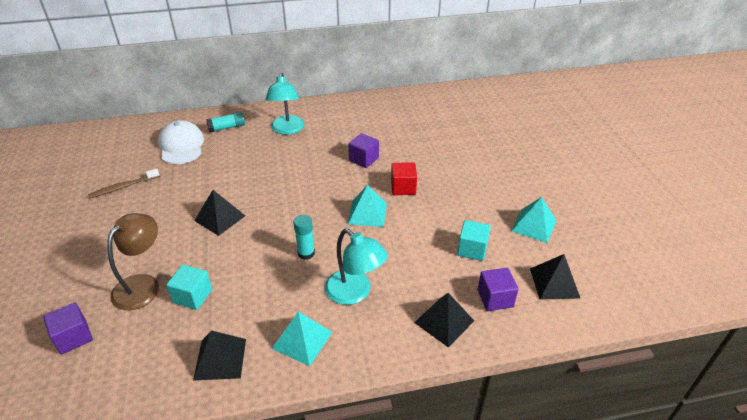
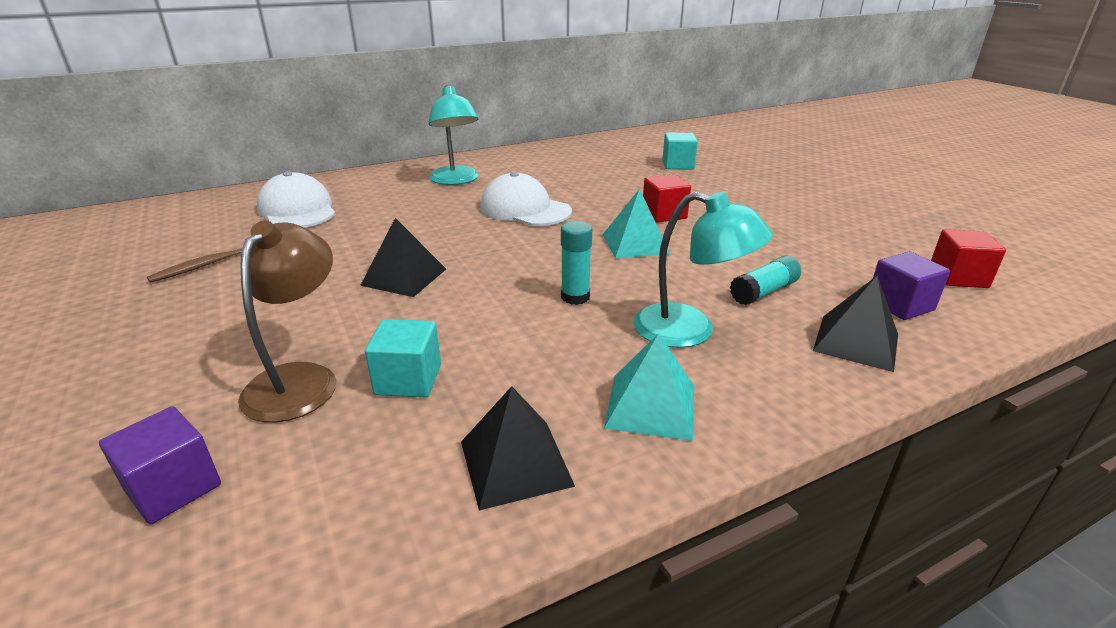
camera: 15 degrees left, 10 degrees down
(227, 127) = (362, 187): turquoise glue stick -> turquoise glue stick (764, 292)
(316, 167) = (525, 209): none -> white cap
(363, 159) = (586, 195): purple cube -> none
(472, 249) = (815, 260): turquoise cube -> turquoise cube (678, 165)
(533, 225) = (869, 228): turquoise pyramid -> none
(554, 283) = (958, 277): black pyramid -> red cube

